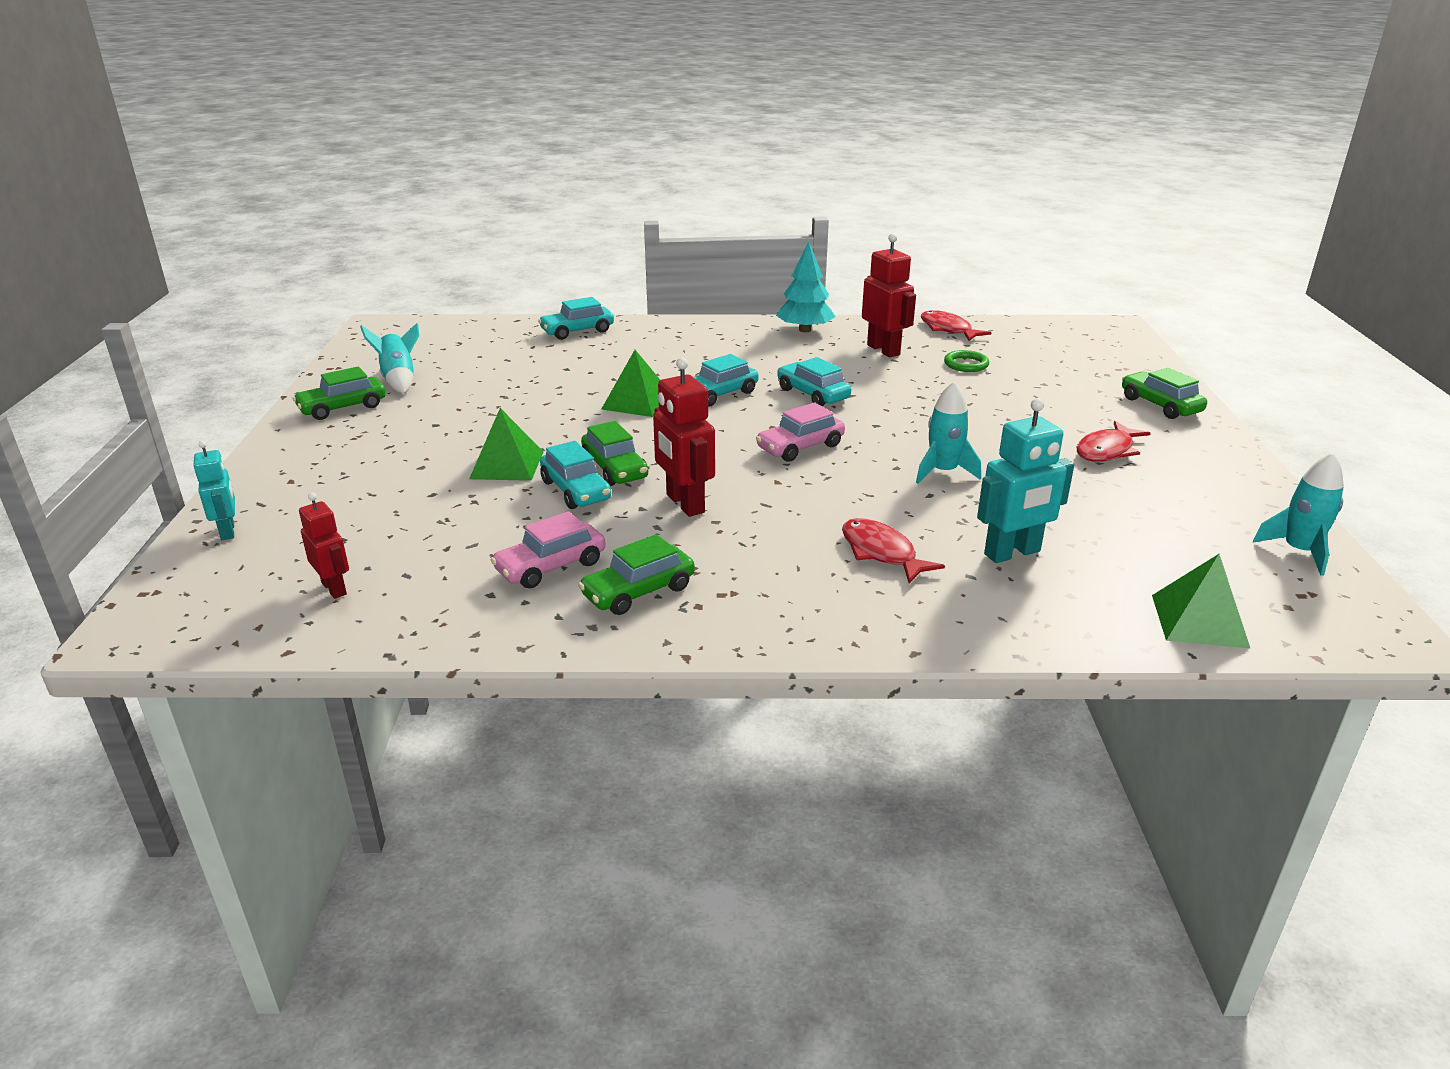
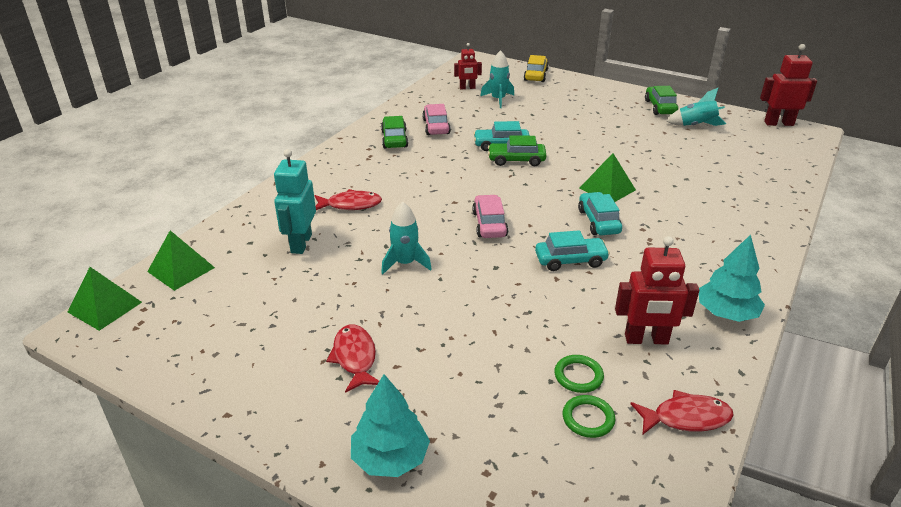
camera: 120 degrees right, 5 degrees up
(228, 531) = (535, 75): turquoise robot -> yellow car
(507, 465) = (548, 135): green pyramid -> green pyramid (105, 307)
(577, 331) = (768, 199): turquoise car -> none
(684, 504) = (458, 168): red robot -> red robot (778, 123)
(1002, 355) = (588, 418): none -> green ring
(1160, 405) = (390, 457): green car -> turquoise tree
(1299, 551) = (160, 356): turquoise rocket -> turquoise rocket (498, 99)

